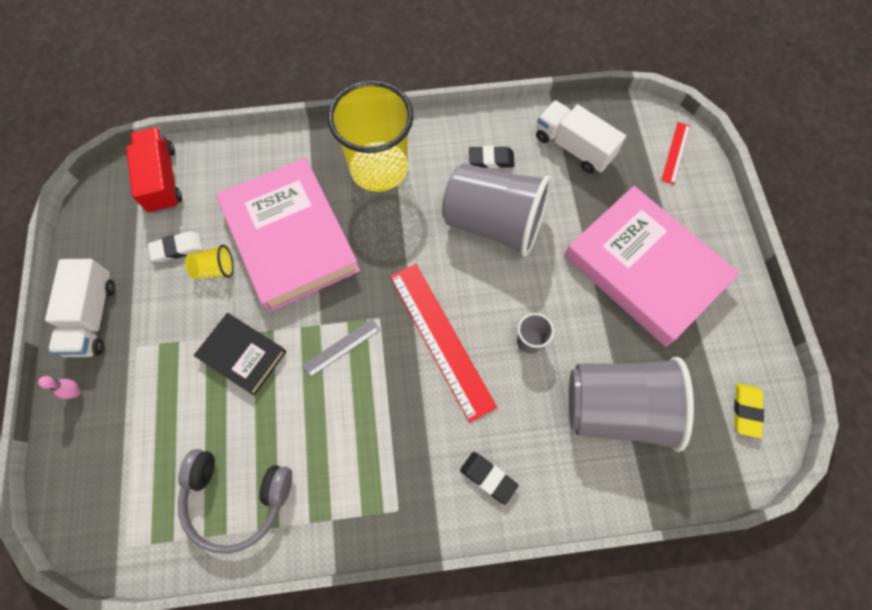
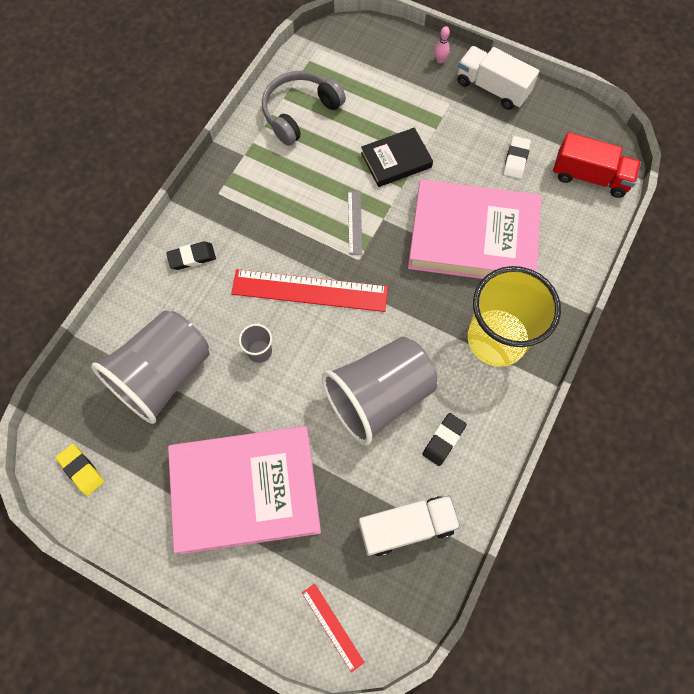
camera: 125 degrees right, 0 degrees up
(215, 269) = (480, 175): yellow cup -> none

